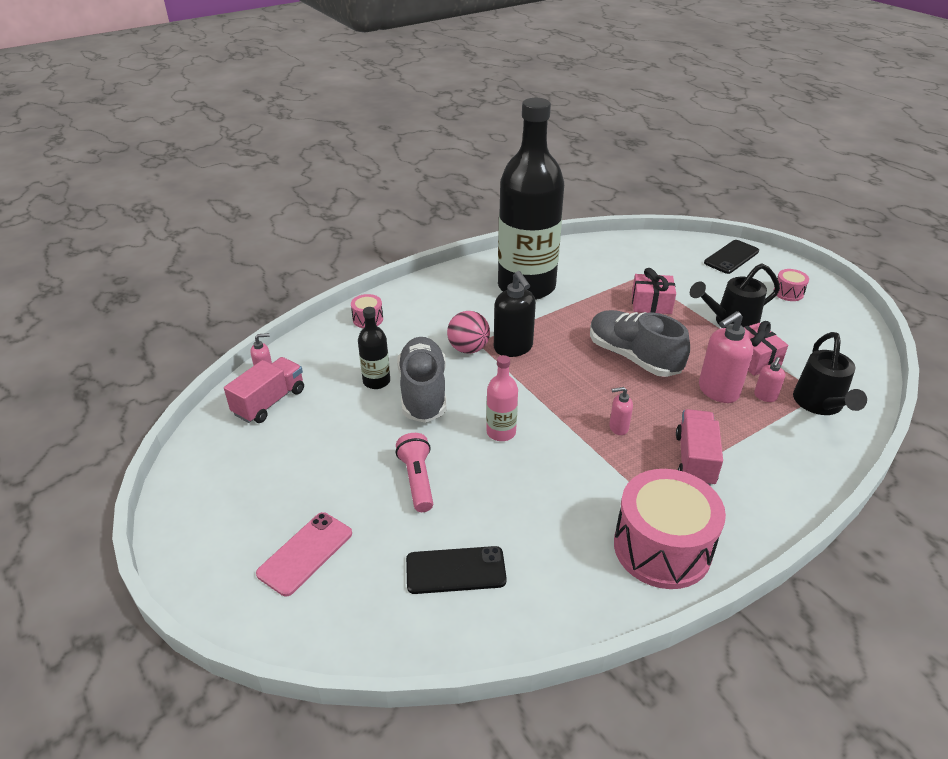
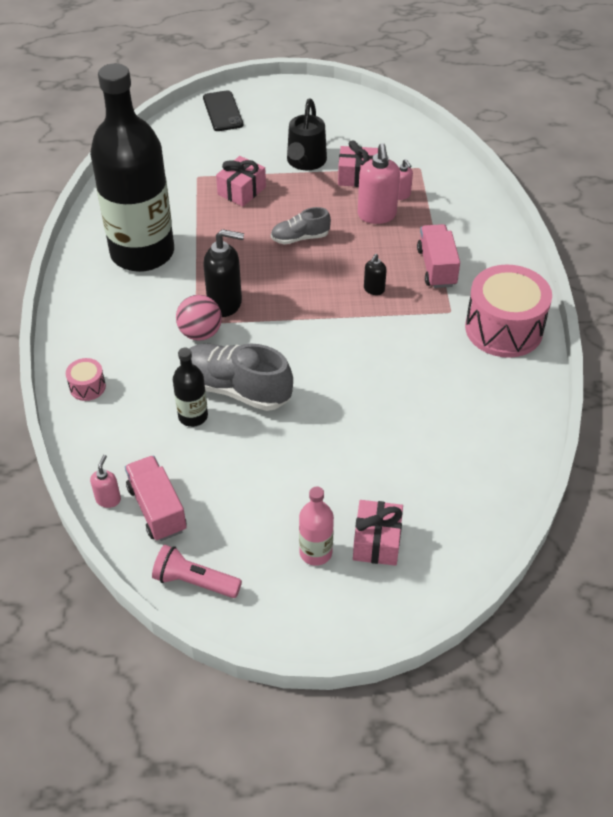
camera: 60 degrees left, 10 degrees up
(305, 553) = (376, 541): pink phone -> pink gift
(417, 480) = (344, 437): pink flashlight -> pink flashlight (194, 581)
(455, 570) = (454, 451): black phone -> none
(501, 432) = (327, 360): pink bottle -> pink bottle (315, 552)
(618, 427) = (374, 289): pink soap dispenser -> black soap dispenser
(633, 357) = (300, 238): grey shoe -> grey shoe, size x0.57
(694, 460) = (436, 267): pink truck -> pink truck turned 45 degrees clockwise
(788, 293) = (297, 111): pink drum -> none
(820, 404) = (430, 174): black watering can -> none

